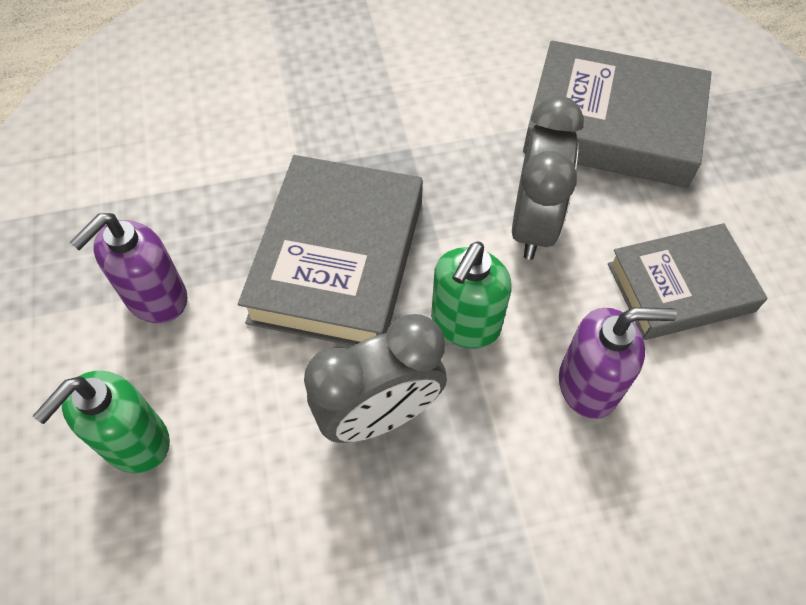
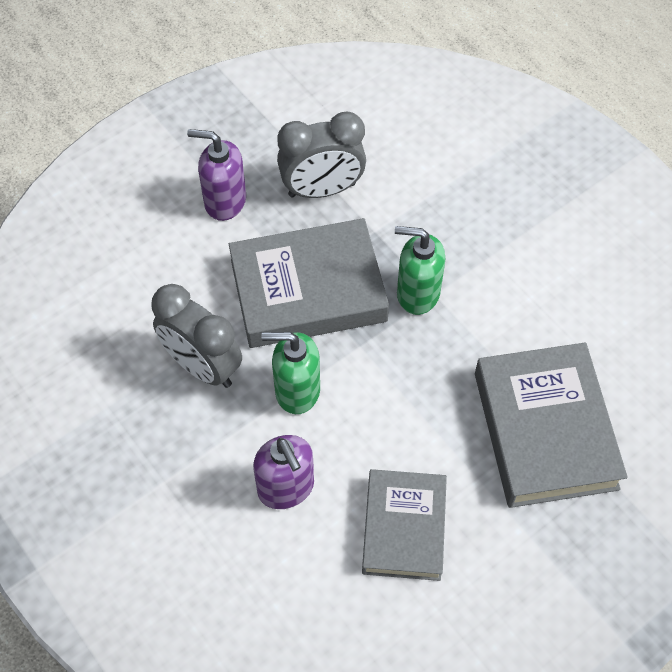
camera: 65 degrees right, 0 degrees up
(135, 442) = (124, 242): green soap dispenser -> green soap dispenser (417, 293)
(533, 224) = (408, 405): grey clock -> grey clock (322, 190)
(680, 287) = (404, 528): grey book -> grey book turned 45 degrees clockwise

